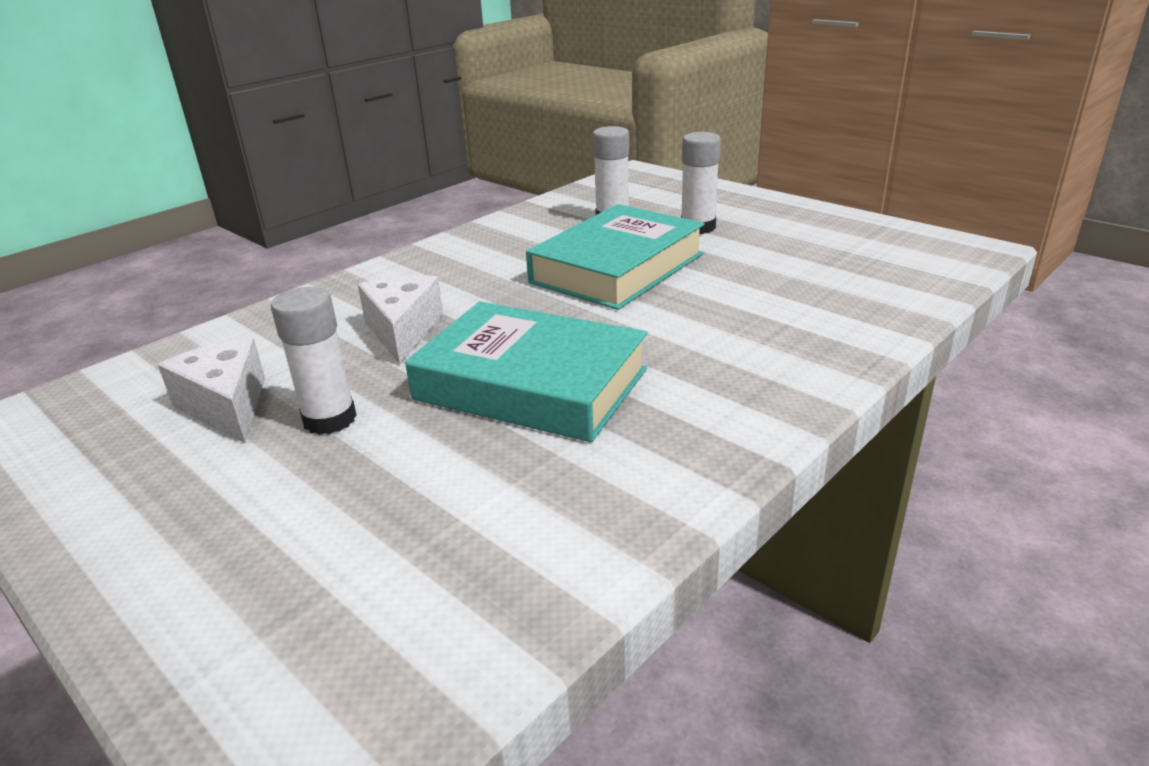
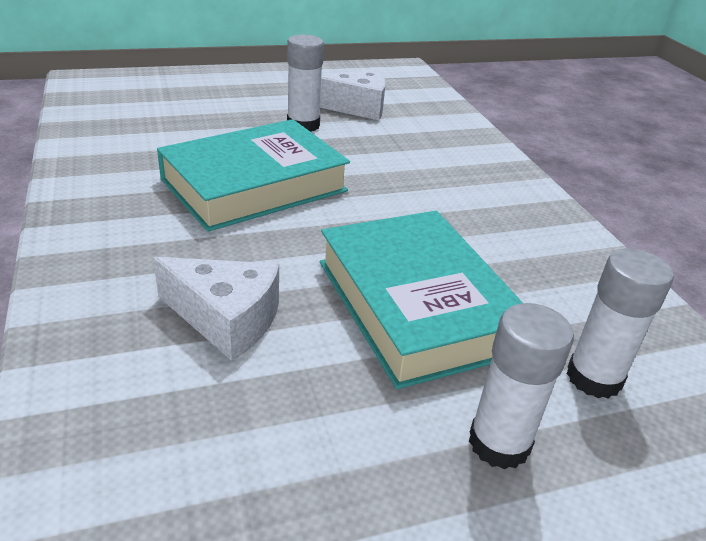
camera: 115 degrees right, 5 degrees up
(403, 331) = (395, 168): white cheese -> white cheese (226, 319)

